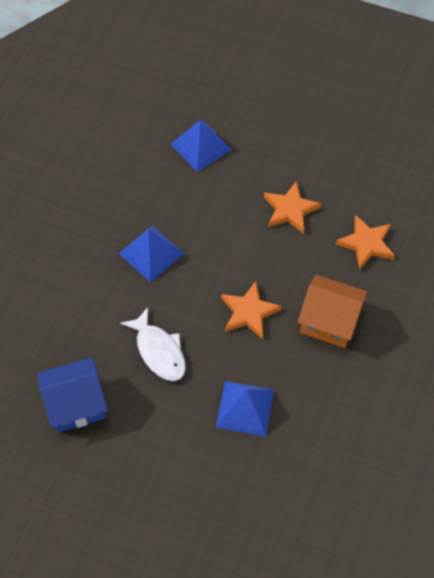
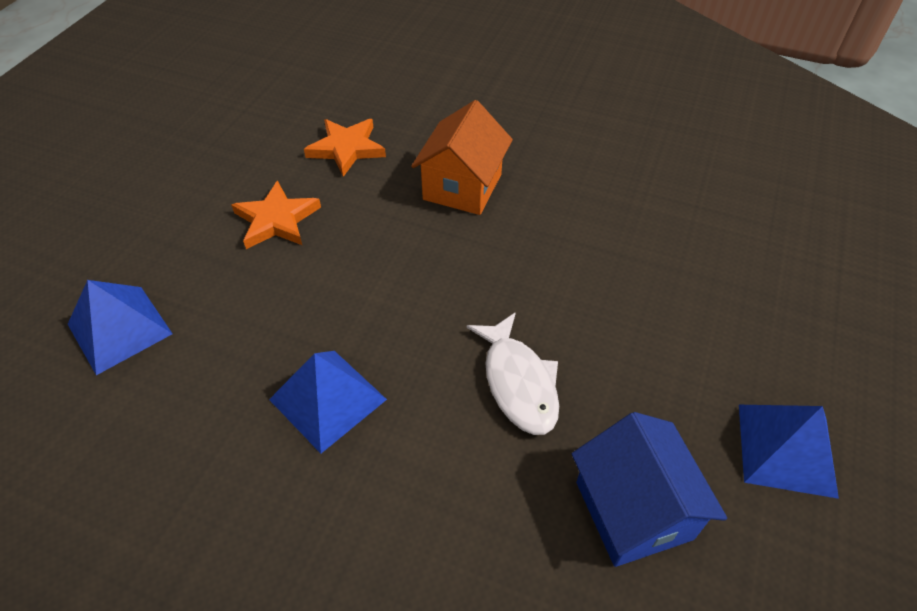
camera: 90 degrees left, 10 degrees down
(159, 351) = (518, 382): white fish -> white fish turned 105 degrees clockwise
(245, 408) = (601, 274): blue pyramid -> blue pyramid (786, 449)
(249, 312) = (448, 268): orange star -> none

